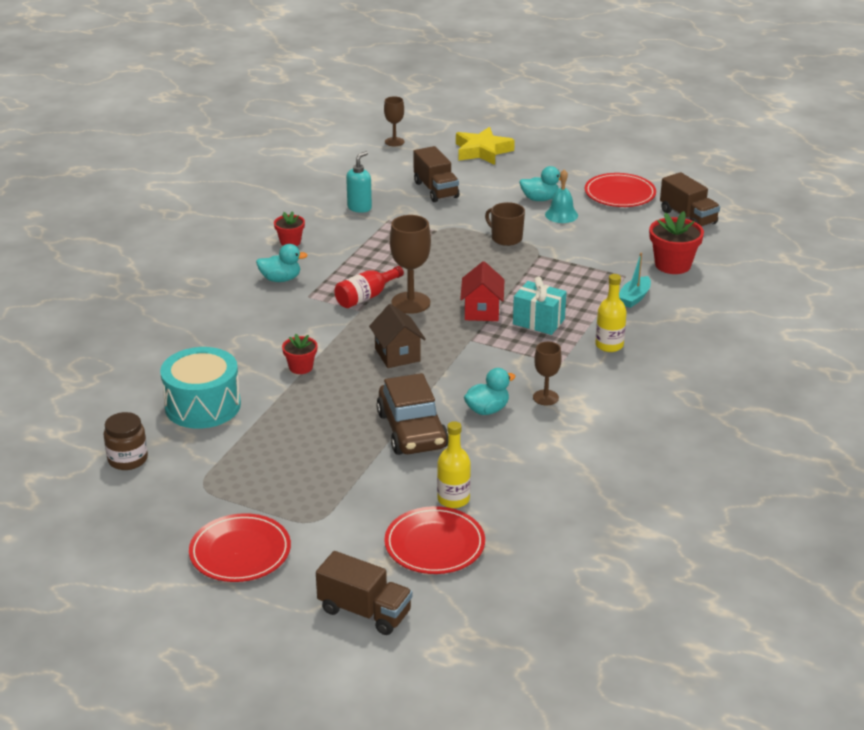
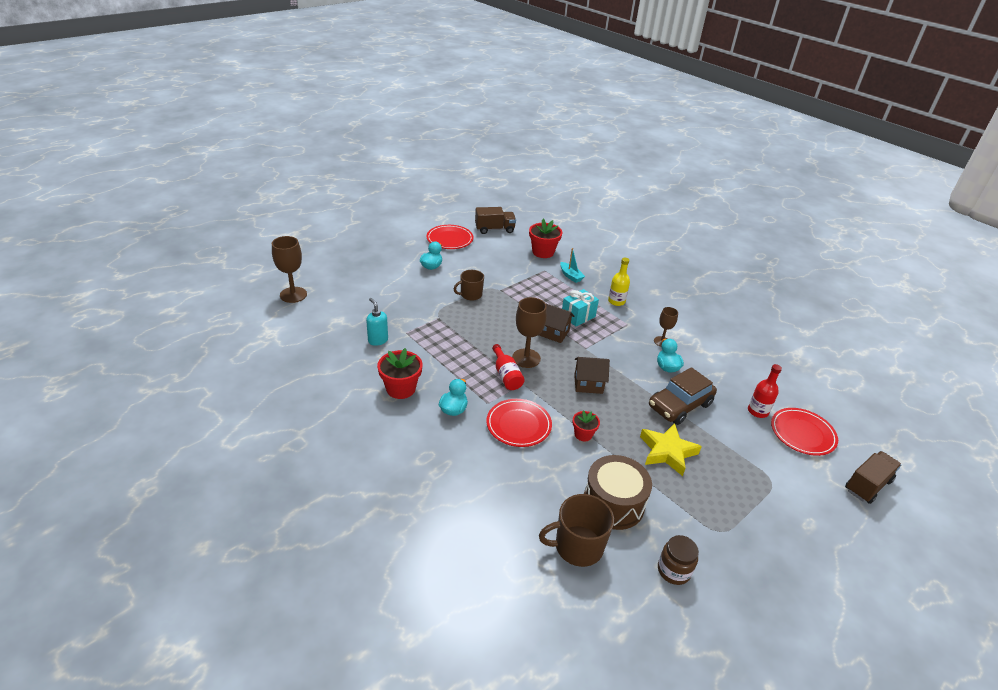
camera: 70 degrees left, 5 degrees up
(129, 393) = (577, 546): none -> brown mug
(203, 406) = (613, 503): turquoise drum -> brown drum
(240, 552) = (802, 531): red plate -> red plate (518, 425)
(290, 242) = (401, 389): red flower pot -> red flower pot, size x1.69
(394, 142) = (293, 295): brown goblet -> brown goblet, size x1.66
(412, 430) = (680, 405): brown car -> brown car turned 135 degrees clockwise
(436, 190) = (382, 300): brown truck -> none
(453, 499) = (757, 411): yellow bottle -> red bottle
(482, 151) = (347, 265): yellow star -> yellow star (667, 452)
(482, 311) = (553, 333): red house -> brown house
(561, 215) = (458, 266): turquoise bell -> none

